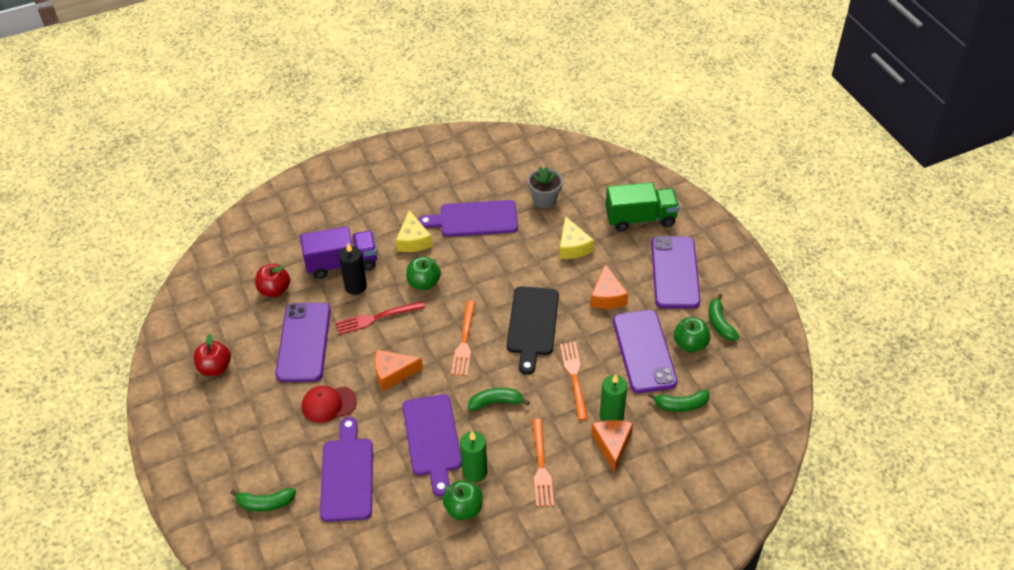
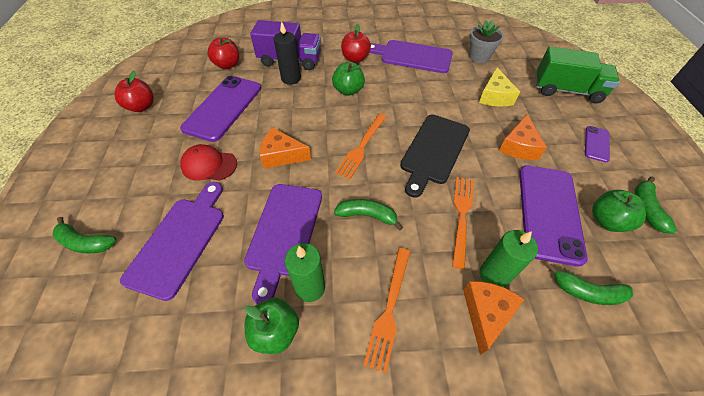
camera: 20 degrees right, 5 degrees up
(376, 318) = (294, 106): red fork -> none
(413, 240) = (355, 59): yellow cheese -> red apple
(675, 272) = (596, 144): purple phone -> purple phone, size x0.47

